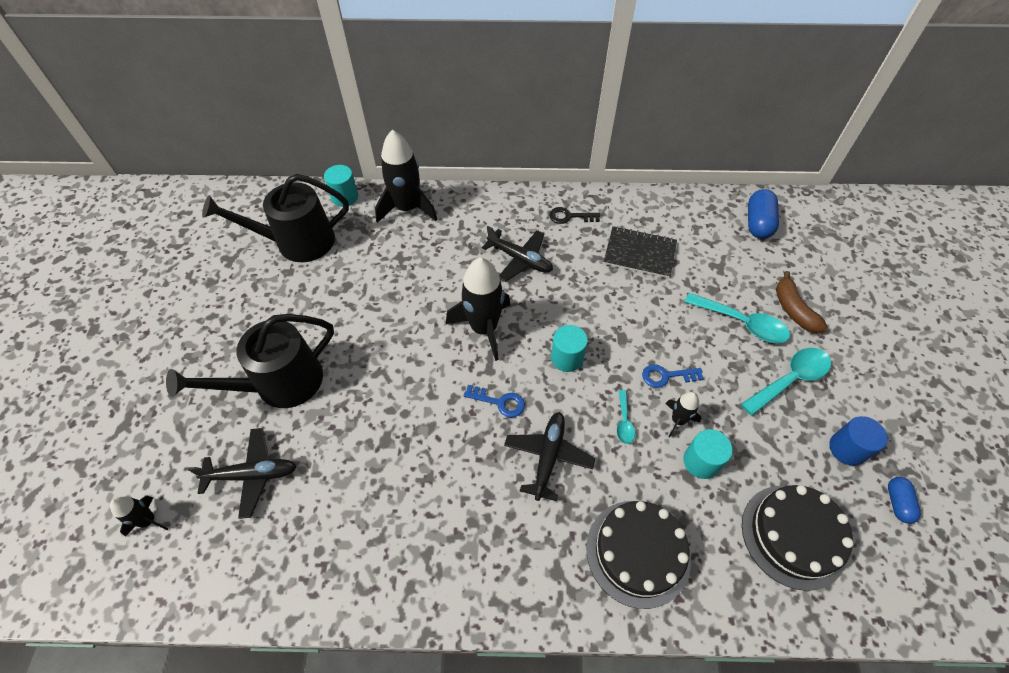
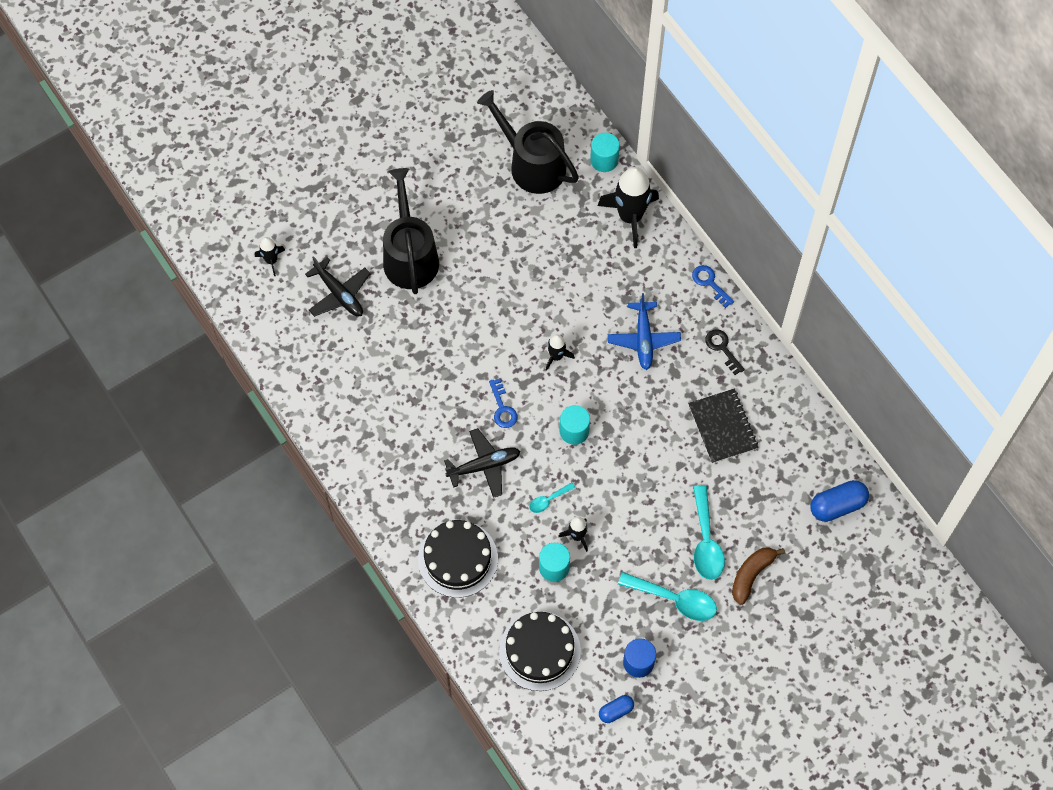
camera: 55 degrees right, 10 degrees up
(280, 383) = (410, 256): black watering can -> black watering can turned 60 degrees clockwise
(484, 328) = (556, 356): black rocket -> black rocket, size x0.50
(520, 259) = (643, 339): black plane -> blue plane
(667, 376) = (611, 509): blue key -> blue key (710, 283)

